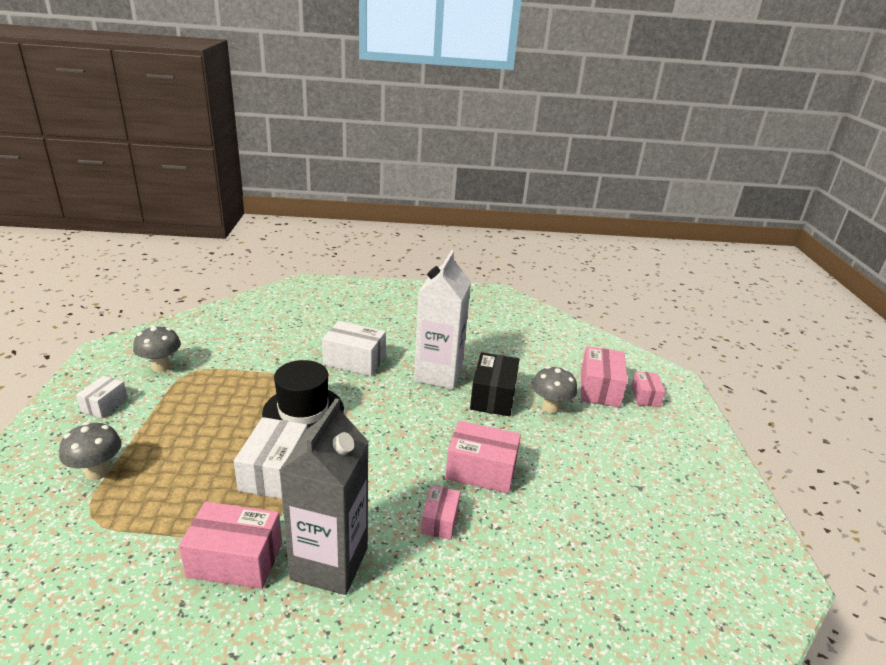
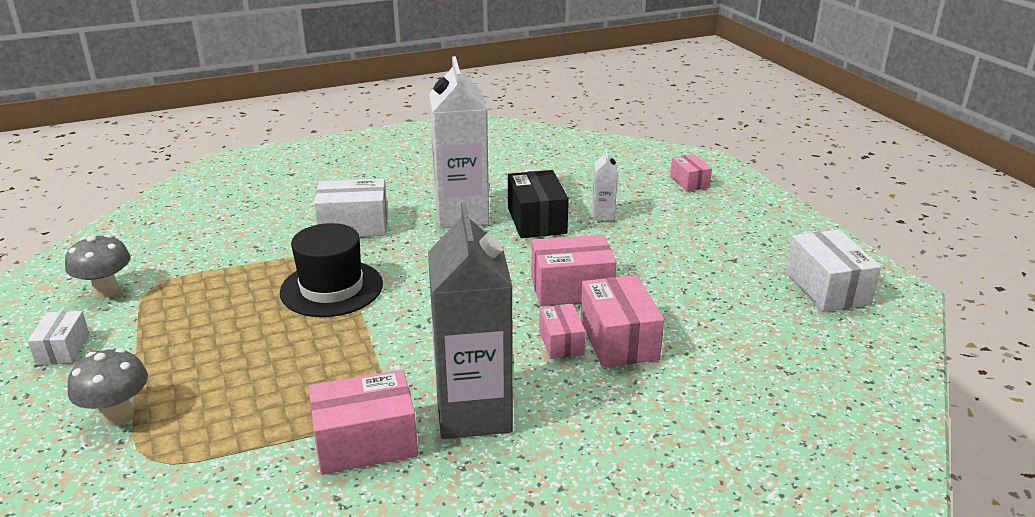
camera: 20 degrees left, 0 degrees up
(274, 472) = (344, 353): white box -> white box (826, 288)
(550, 407) = (603, 215): grey mushroom -> white carton
(600, 389) = (640, 186): pink box -> pink box (619, 339)

